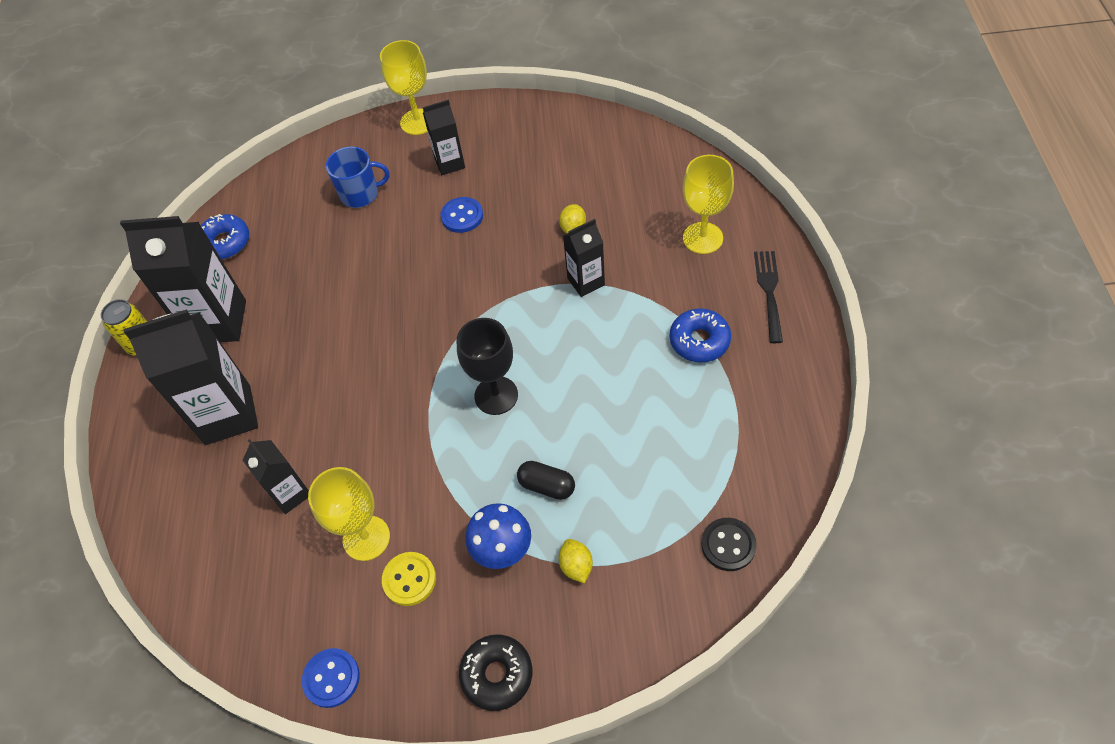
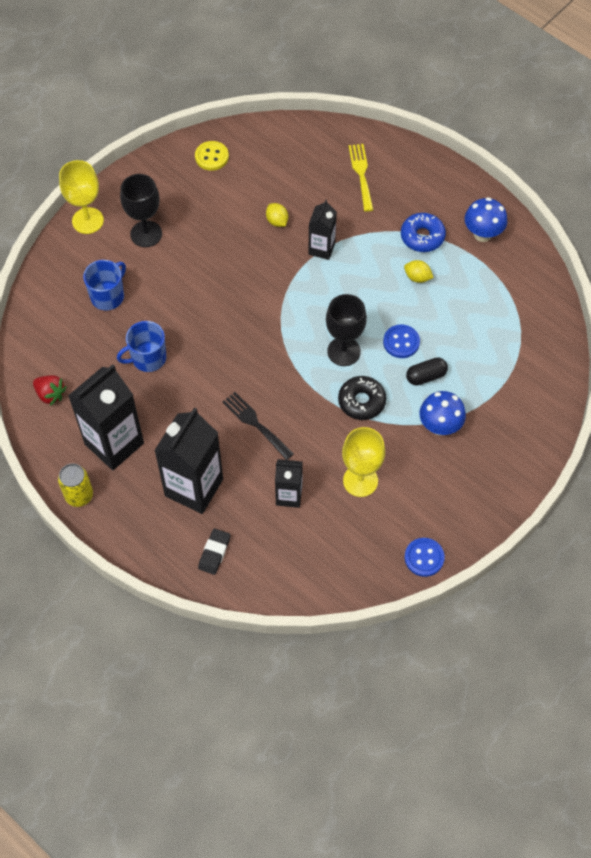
camera: 50 degrees left, 5 degrees up
(172, 491) = (214, 553): none -> black eraser
(225, 243) = (50, 394): blue donut -> red strawberry
(328, 269) = (148, 358): none -> blue mug
(409, 579) = (408, 480): yellow button -> yellow button (212, 157)
(450, 163) = (146, 234): black carton -> black goblet
(462, 216) = (197, 262): blue button -> blue button (401, 342)
(497, 674) = (502, 484): black donut -> black donut (361, 401)
(576, 566) = (484, 402): yellow lemon -> yellow lemon (417, 277)
(702, 238) = (361, 174): yellow goblet -> yellow fork
(728, 545) = (545, 332): black button -> none
(768, 384) = (482, 234): none -> blue mushroom
(769, 291) = (430, 181): black fork -> black fork (255, 423)

